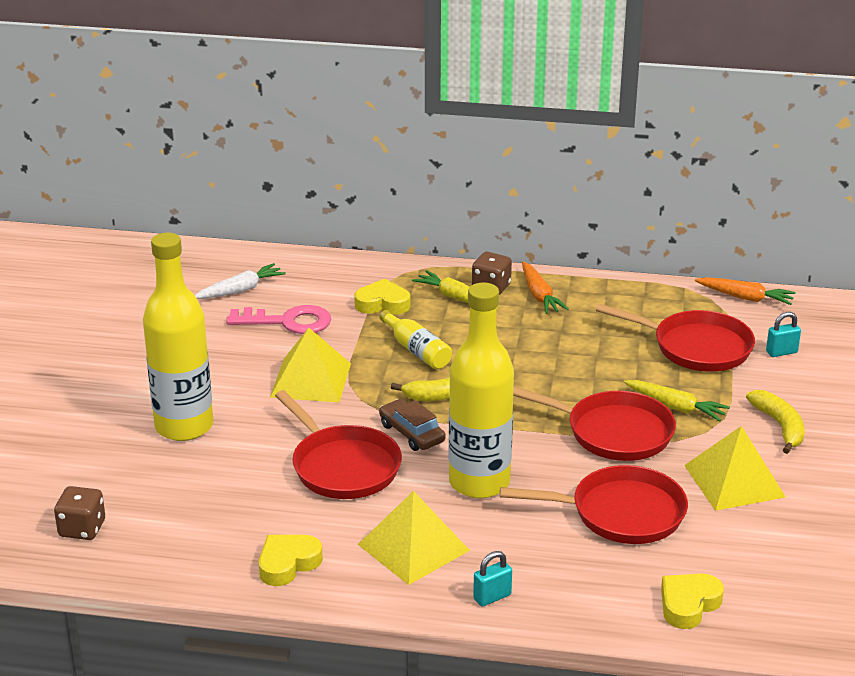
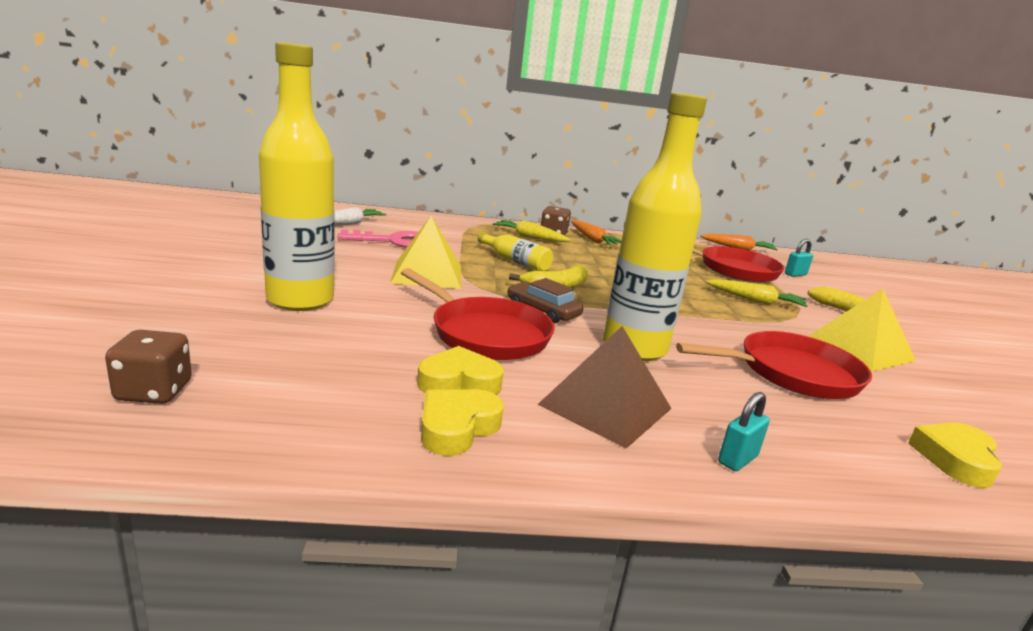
camera: 15 degrees left, 10 degrees down
(382, 304) = (472, 237): yellow heart -> yellow heart (459, 382)
(413, 547) = (605, 406): yellow pyramid -> brown pyramid
(613, 432) = (723, 315): red pan -> none

